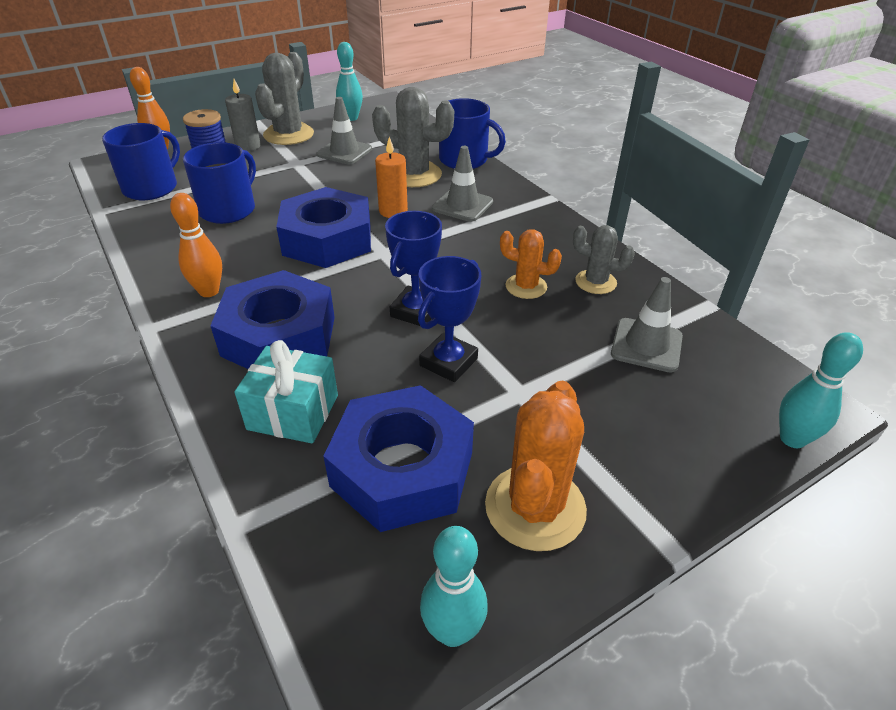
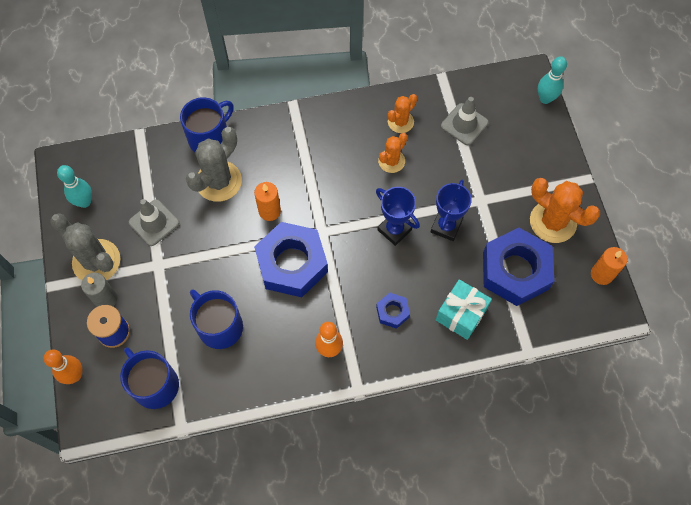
camera: 70 degrees left, 25 degrees up
(279, 336) = (392, 312): blue nut -> blue nut, size x0.46
(448, 362) = (446, 226): blue trophy -> blue trophy turned 60 degrees clockwise
(453, 631) = (601, 274): turquoise bowling pin -> orange candle
(462, 205) = (280, 163): grey traffic cone -> none
(595, 282) = (400, 122): grey cactus -> orange cactus

